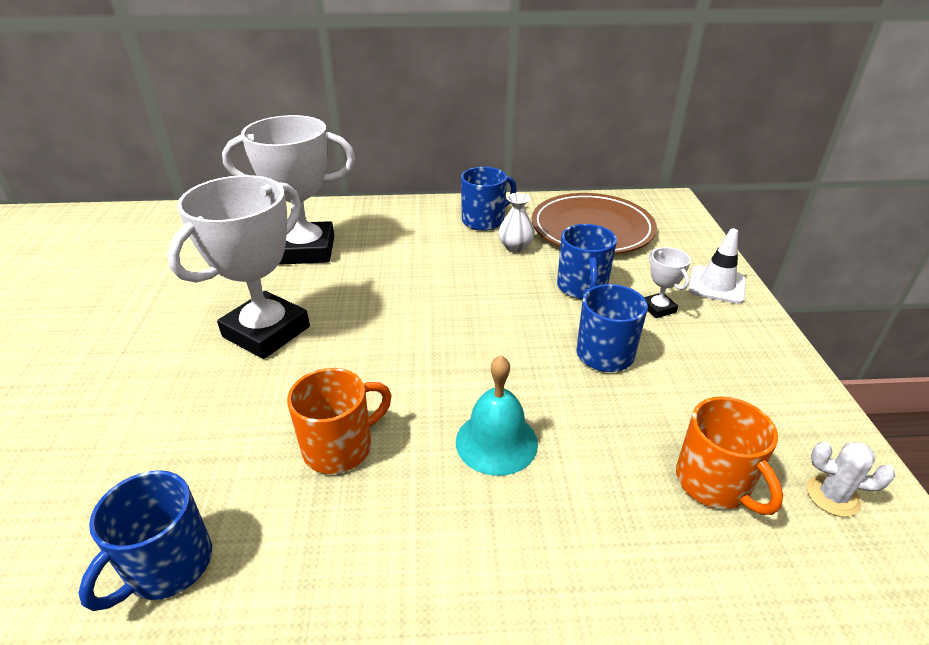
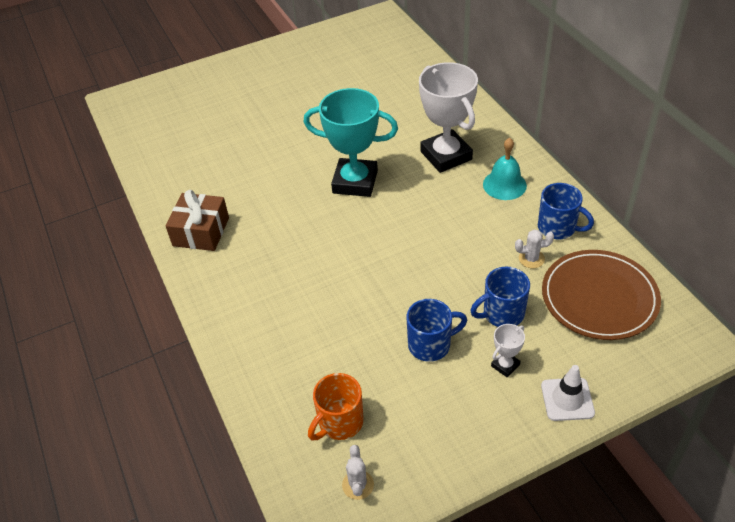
camera: 70 degrees right, 10 degrees up
(167, 566) = (201, 232): blue mug -> brown gift
(266, 332) = (355, 182): white trophy -> turquoise trophy
(340, 447) = (287, 254): orange mug -> none
(496, 442) = (322, 314): turquoise bell -> turquoise bell (504, 185)
(515, 247) = (531, 259): white vase -> white cactus

